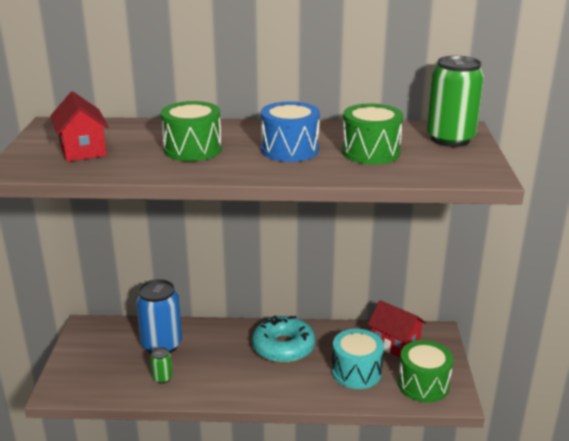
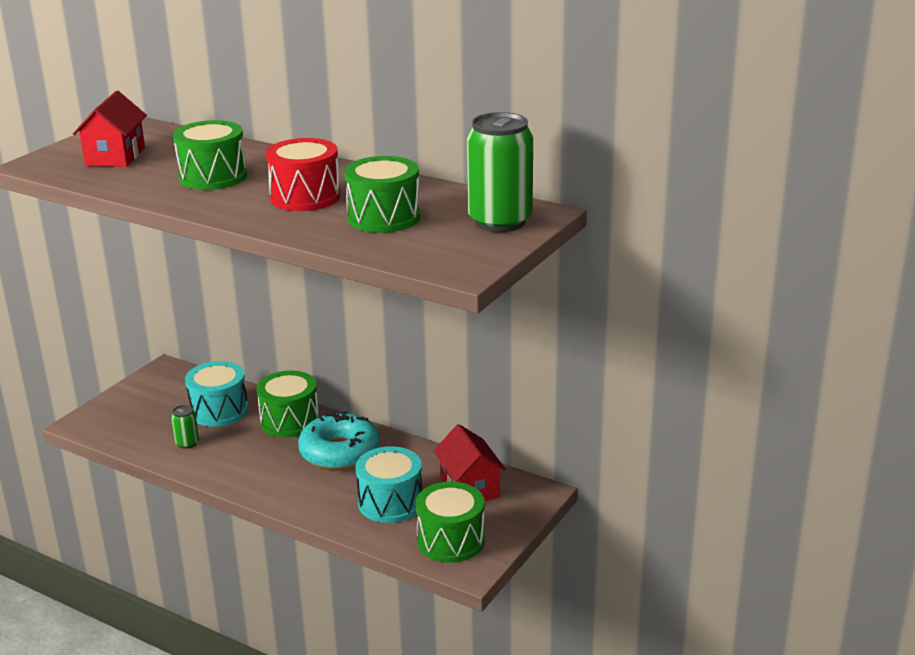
camera: 30 degrees right, 0 degrees up
(161, 345) = (219, 410): blue can -> turquoise drum
(223, 336) = (289, 421): none -> green drum
(290, 150) = (305, 197): blue drum -> red drum

